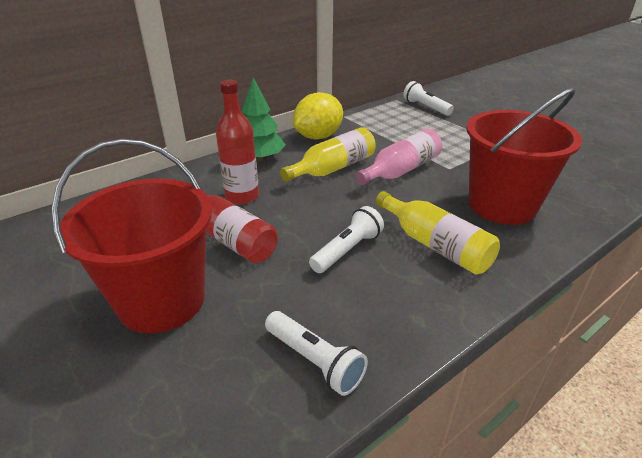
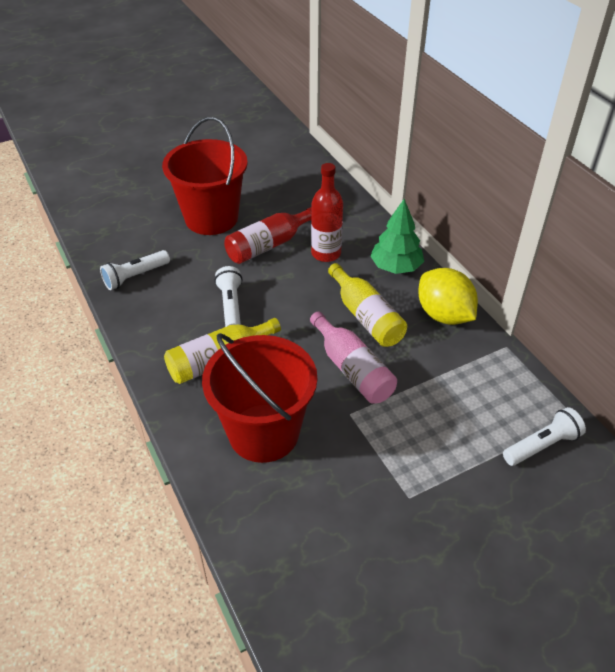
camera: 100 degrees right, 10 degrees up
(347, 250) = (231, 306): white flashlight -> white flashlight turned 150 degrees counterclockwise

